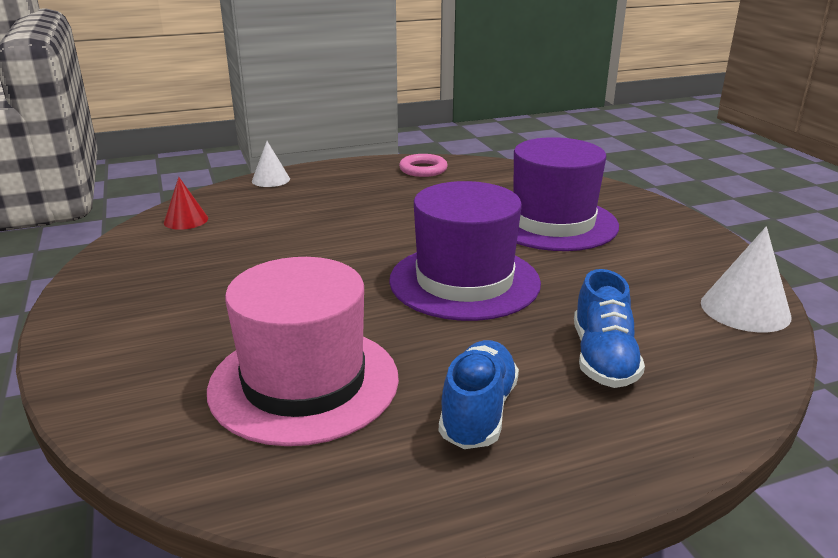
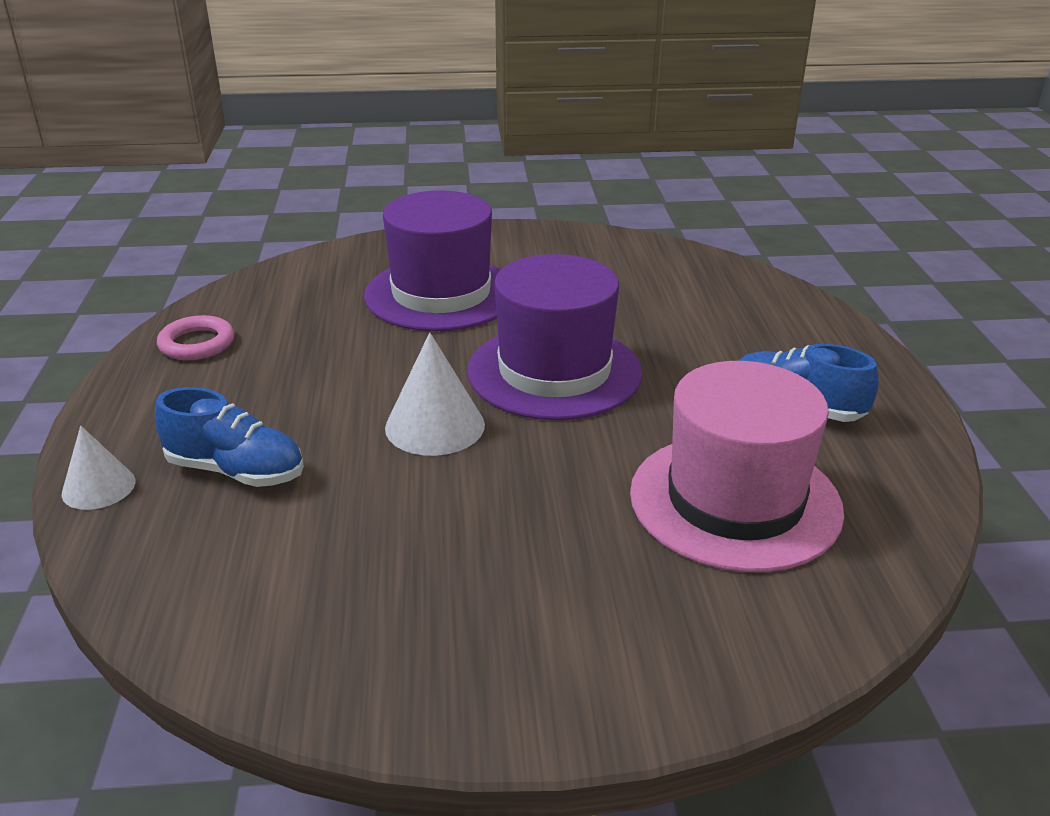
camera: 75 degrees left, 5 degrees up
(186, 220) = (208, 593): red cone -> none
(603, 358) = (723, 332): blue shoe -> blue shoe (236, 471)
(745, 309) = (662, 255): white cone -> white cone (435, 426)

